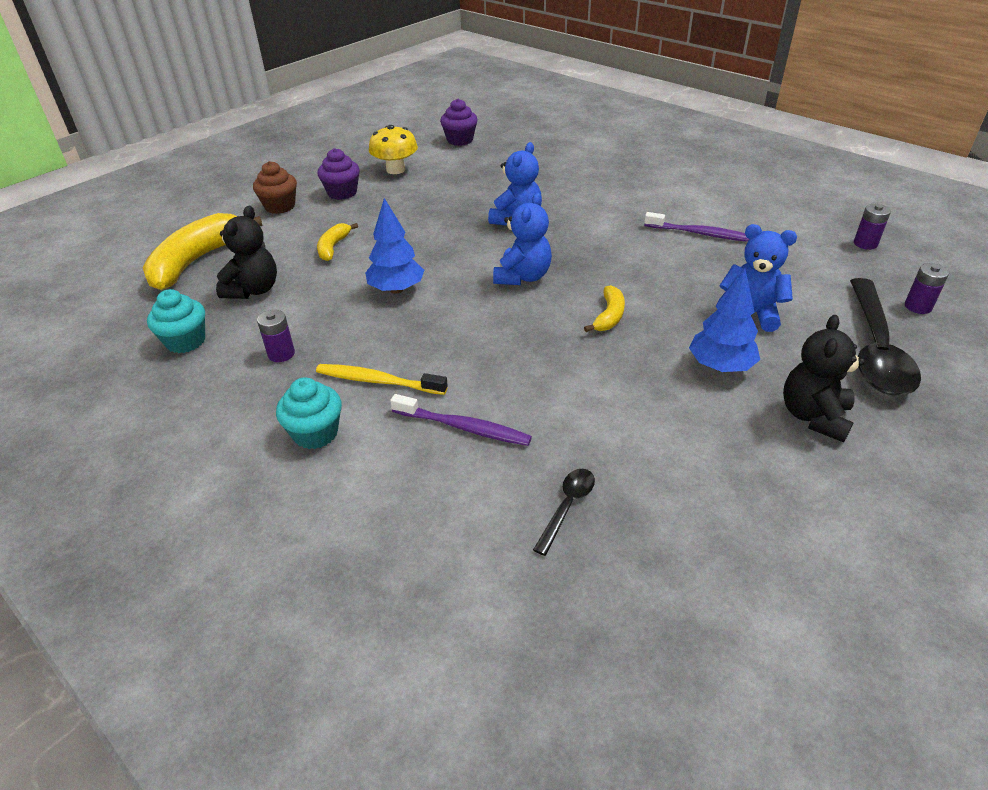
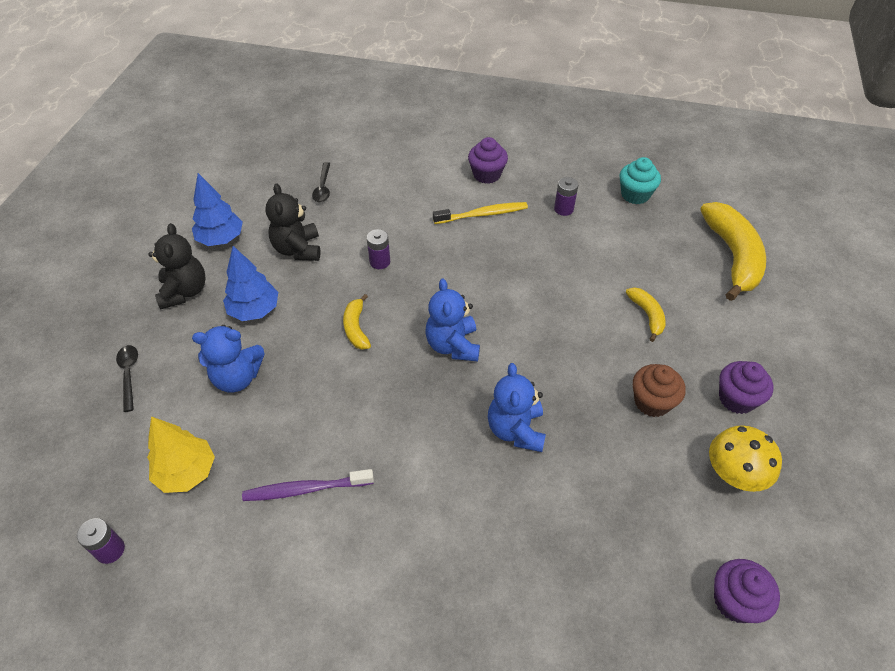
camera: 150 degrees right, 10 degrees up
(253, 290) = (649, 247): black teddy bear -> black teddy bear (298, 249)
(280, 206) = (766, 349): brown cupcake -> brown cupcake (652, 402)
(315, 433) = (487, 174): turquoise cupcake -> purple cupcake
(396, 289) = (544, 290): blue tree -> blue tree (221, 239)
(463, 427) = (406, 206): purple toothbrush -> none
(803, 266) = (187, 472): none -> yellow tree
(875, 349) = (129, 375): black spoon -> black spoon, size x0.45
(918, 306) = (76, 449): purple battery -> purple battery (380, 262)

